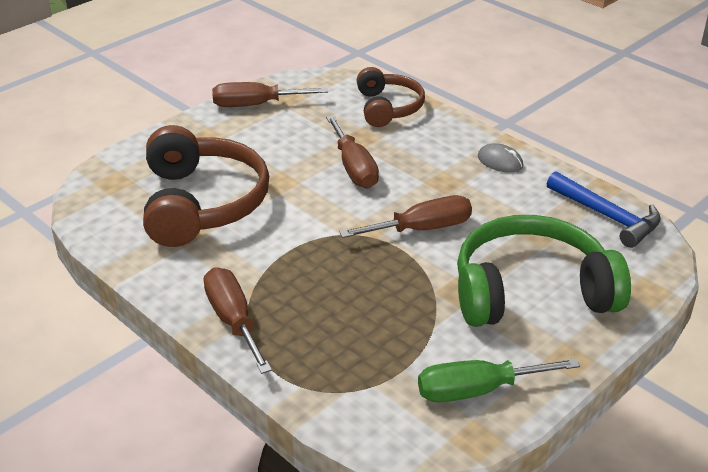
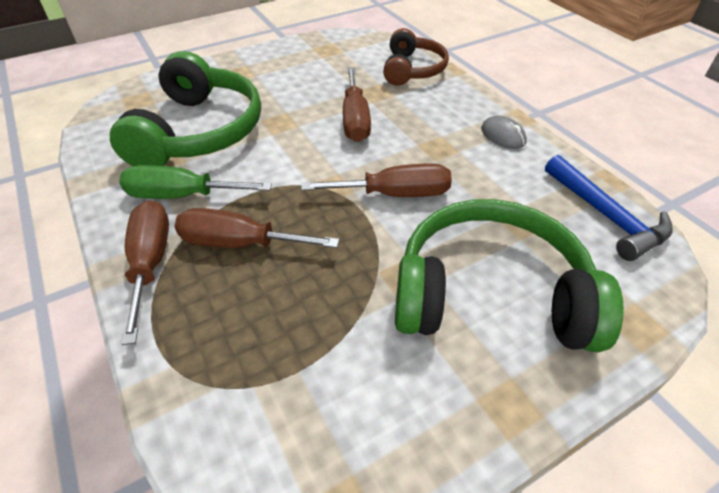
camera: 15 degrees right, 10 degrees up
(201, 203) = (198, 131): brown headphones -> green headphones
(256, 105) = (296, 52): brown screwdriver -> brown screwdriver (240, 243)
(477, 390) = (375, 428): green screwdriver -> green screwdriver (182, 195)

